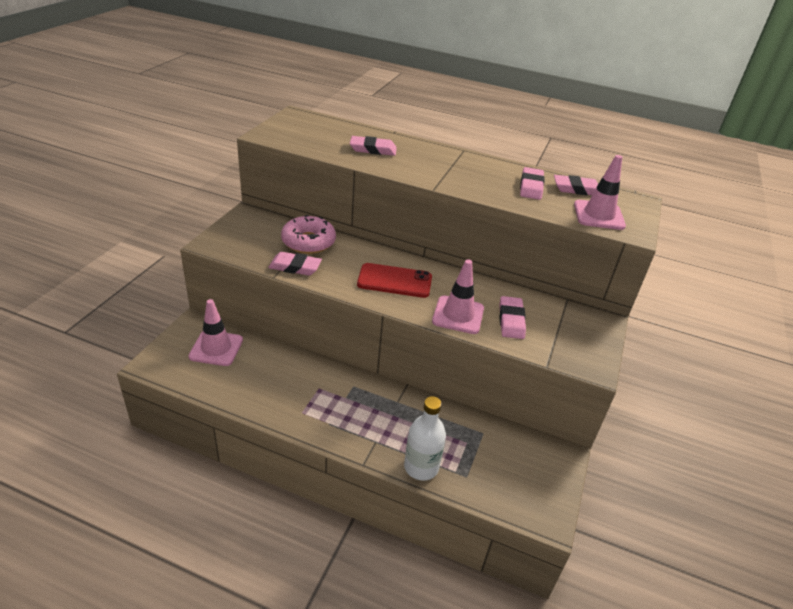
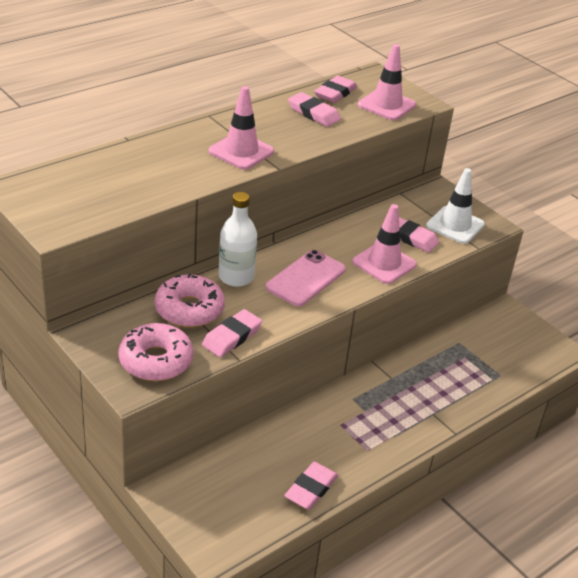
camera: 60 degrees left, 0 degrees up
(216, 348) = (224, 485): pink traffic cone -> pink traffic cone (241, 151)
(244, 244) = (156, 360): none -> pink donut
(373, 149) = (160, 168): pink eraser -> pink eraser (311, 489)
(394, 281) = (306, 278): red phone -> pink phone
(421, 467) = (477, 397): white bottle -> white bottle (236, 277)
(562, 342) = (455, 225): none -> white traffic cone

